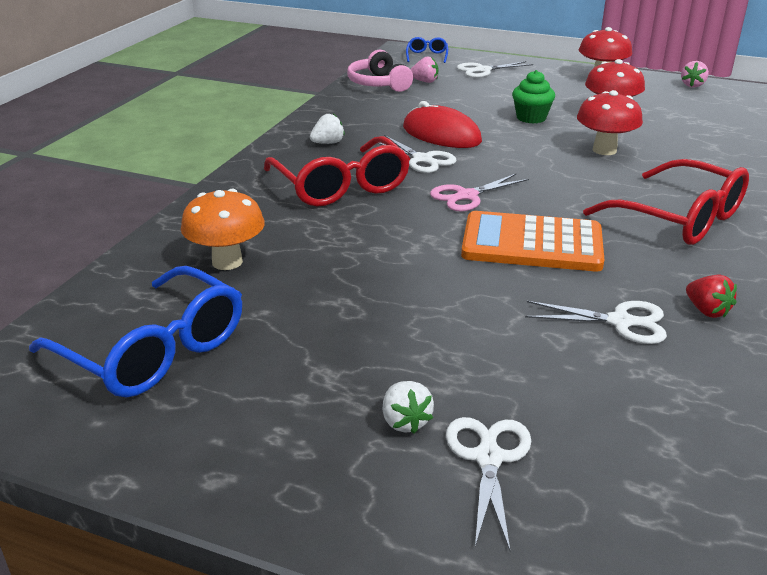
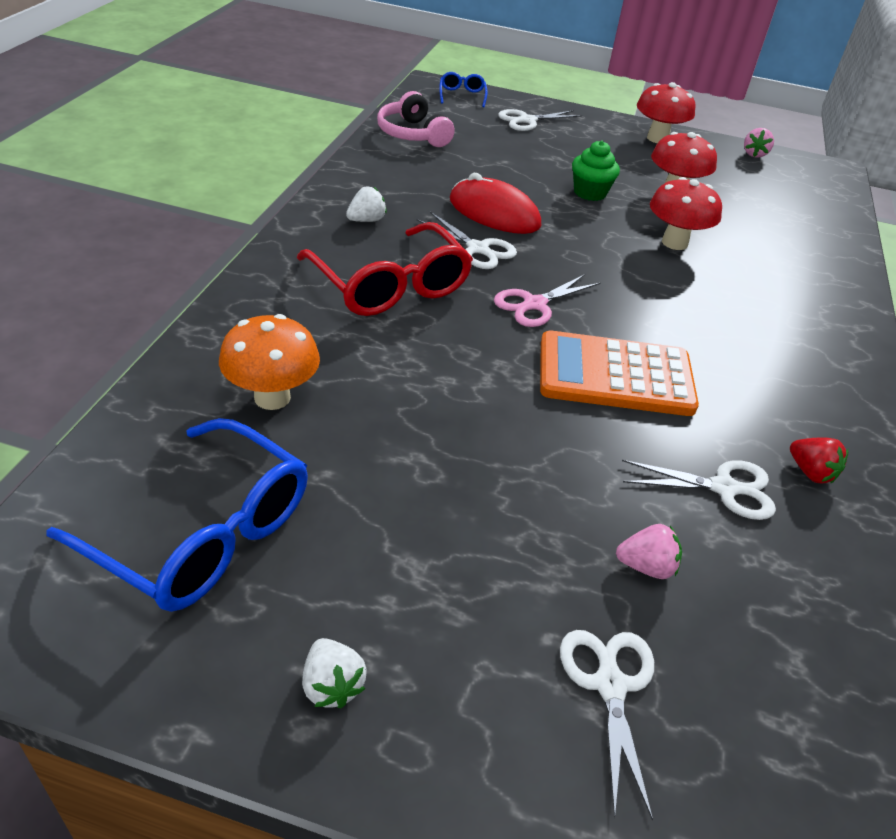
camera: 10 degrees left, 10 degrees up
(405, 421) = (511, 635): white strawberry -> white strawberry (331, 685)
(424, 81) = (464, 133): pink strawberry -> pink strawberry (646, 566)
(679, 218) = (766, 342): red glasses -> none

